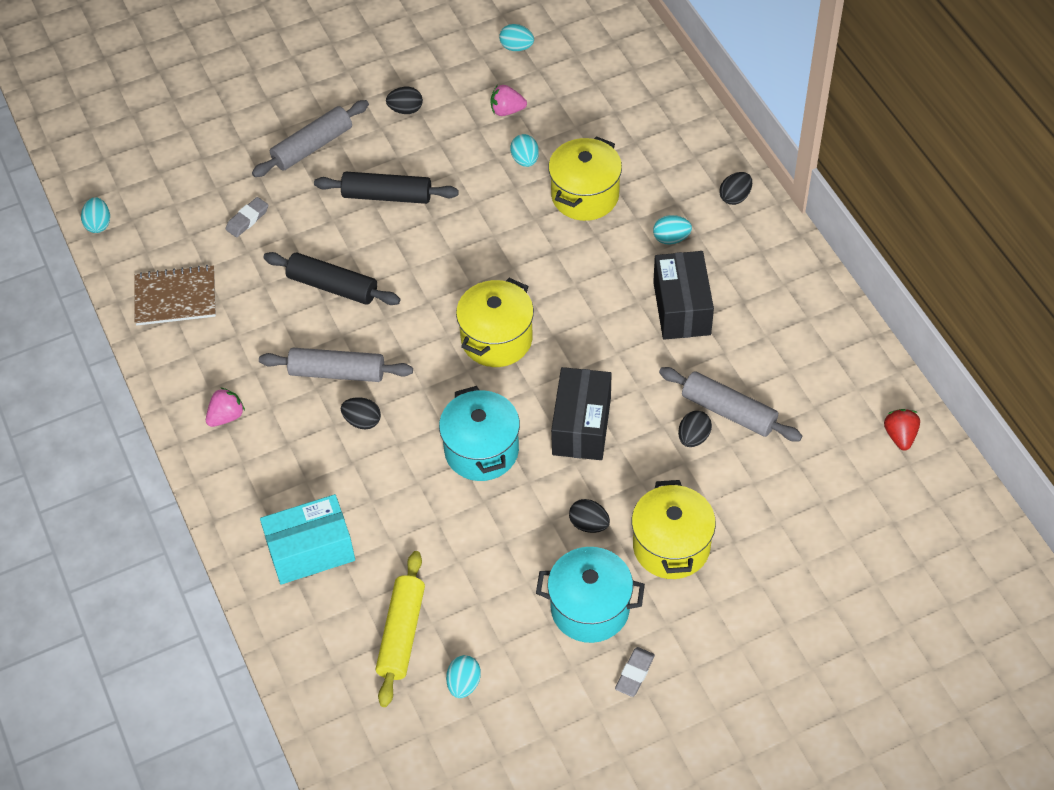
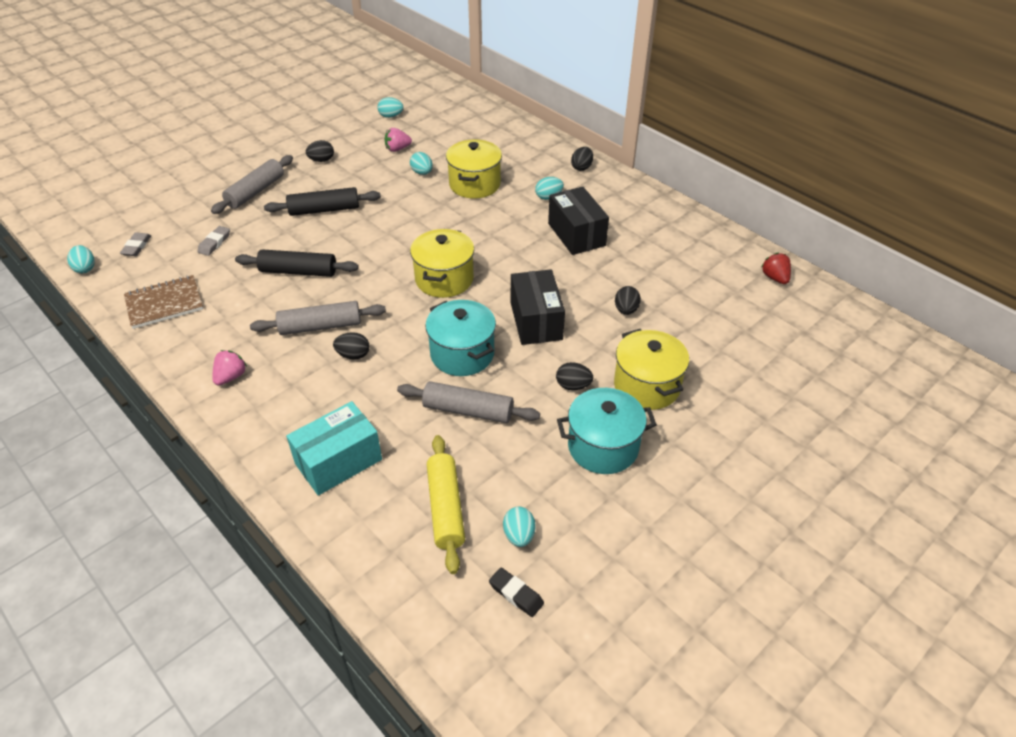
camera: 20 degrees left, 10 degrees down
(438, 743) = (516, 594): none -> black eraser
(635, 673) = (665, 488): grey eraser -> grey eraser (136, 247)
(728, 411) = (643, 288): grey rolling pin -> grey rolling pin (468, 410)

